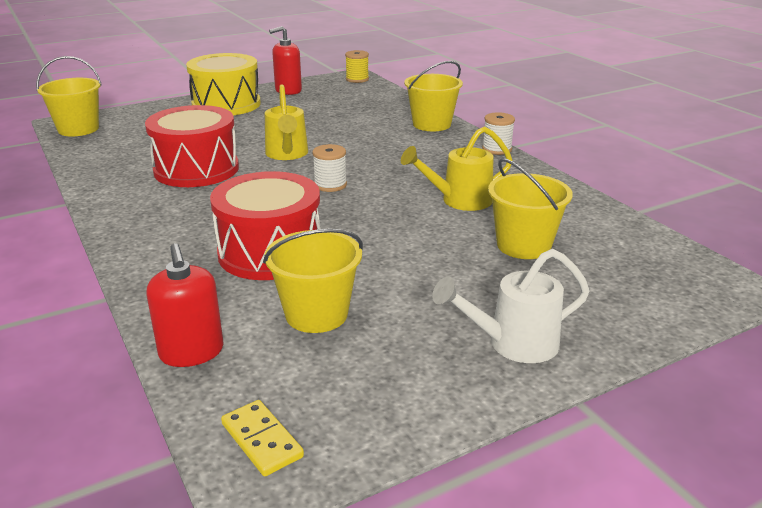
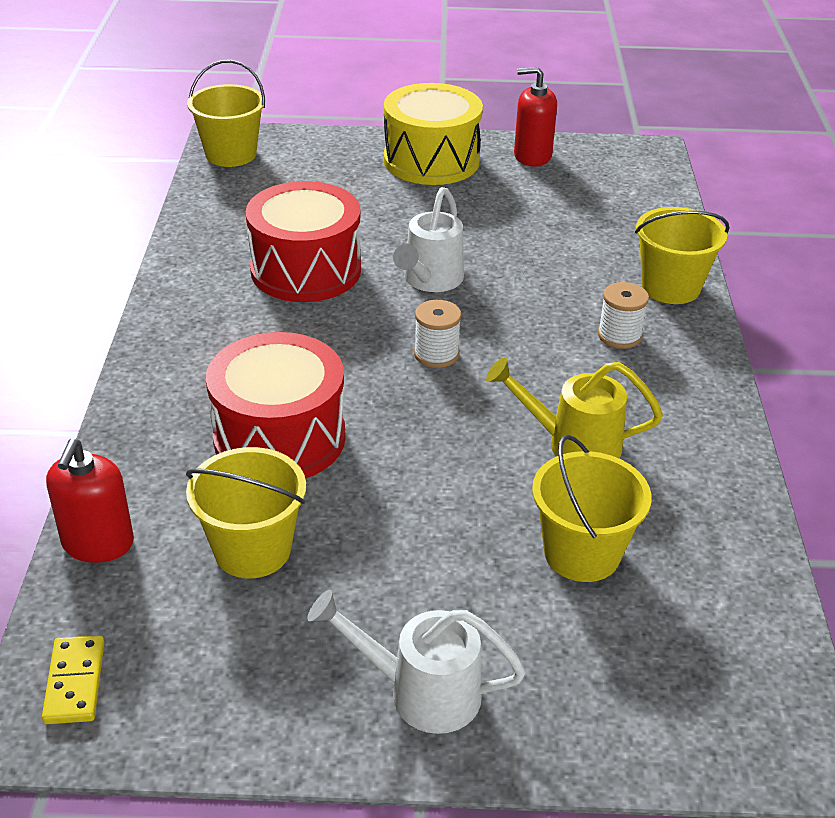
camera: 30 degrees right, 10 degrees up
(287, 154) = (430, 280): yellow watering can -> white watering can
(357, 79) = (647, 160): yellow spool -> none
(497, 149) = (717, 368): white spool -> white spool (619, 336)

